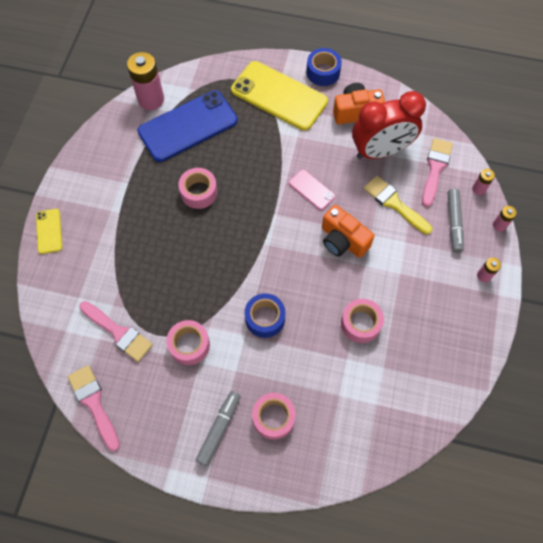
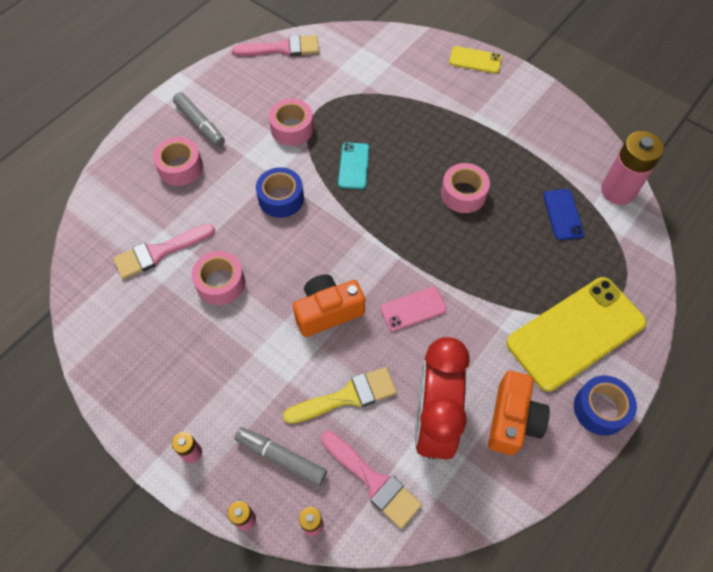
camera: 115 degrees right, 5 degrees down
(118, 332) = (337, 82): pink brush -> pink brush (159, 252)
(188, 126) = (563, 214): blue phone -> blue phone, size x0.47
(207, 278) = (353, 166): none -> turquoise phone

